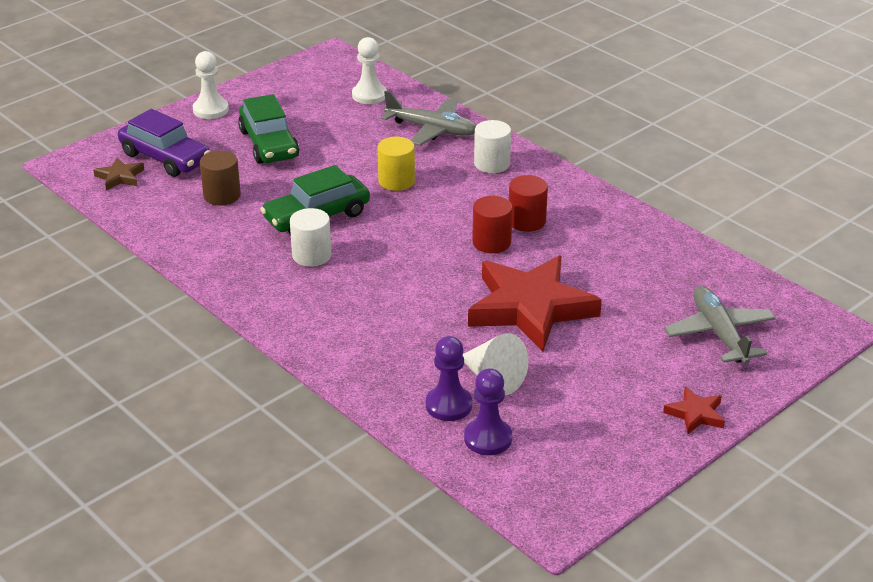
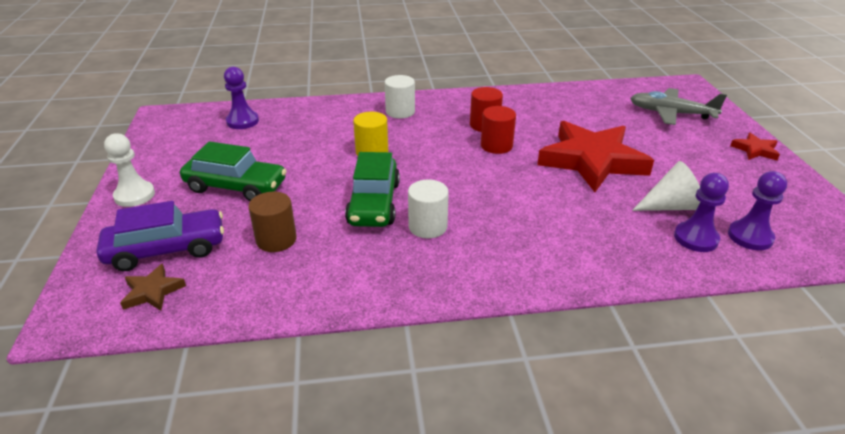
camera: 55 degrees left, 0 degrees up
(369, 95) = (242, 121): white pawn -> purple pawn
(432, 130) = (326, 116): grey plane -> none

